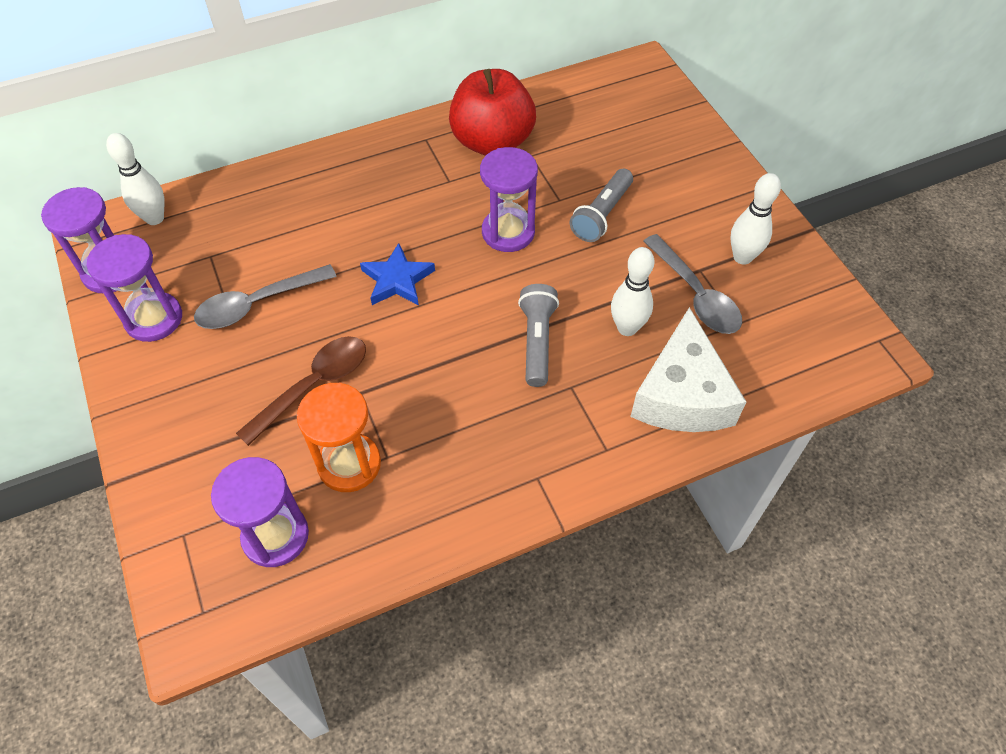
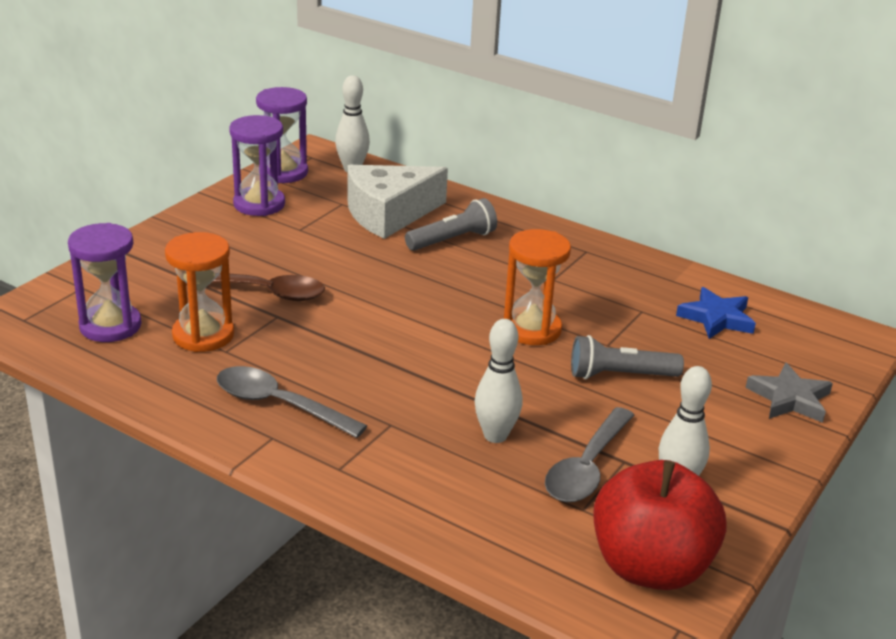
camera: 55 degrees right, 25 degrees down
(257, 304) = (317, 239): grey spoon -> grey spoon (278, 404)
(397, 280) = (411, 292): blue star -> blue star (716, 318)
(492, 142) = (629, 285): red apple -> red apple (650, 567)
(508, 232) = (531, 329): purple hourglass -> orange hourglass
(537, 341) = (422, 387): grey flashlight -> grey flashlight (453, 240)
(682, 394) = (449, 497): white cheese -> white cheese (389, 214)
(687, 143) = (789, 399): none -> grey star

